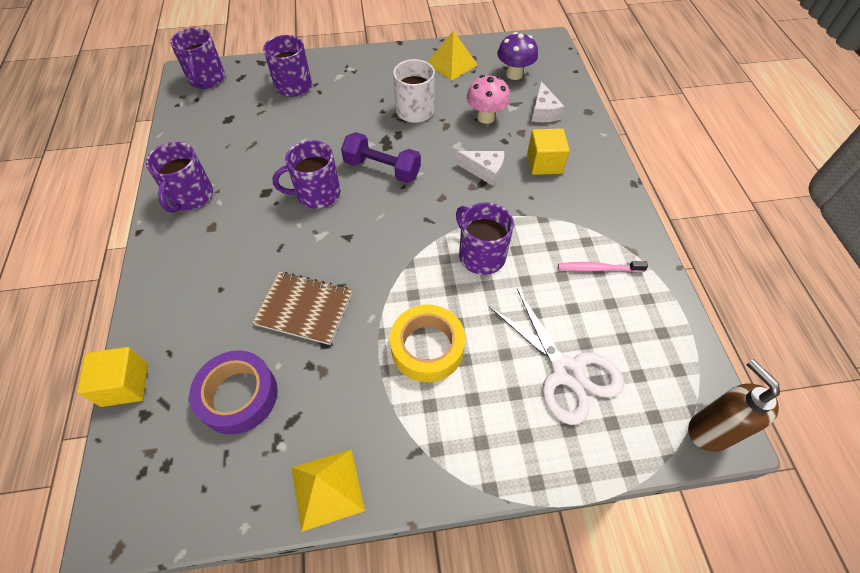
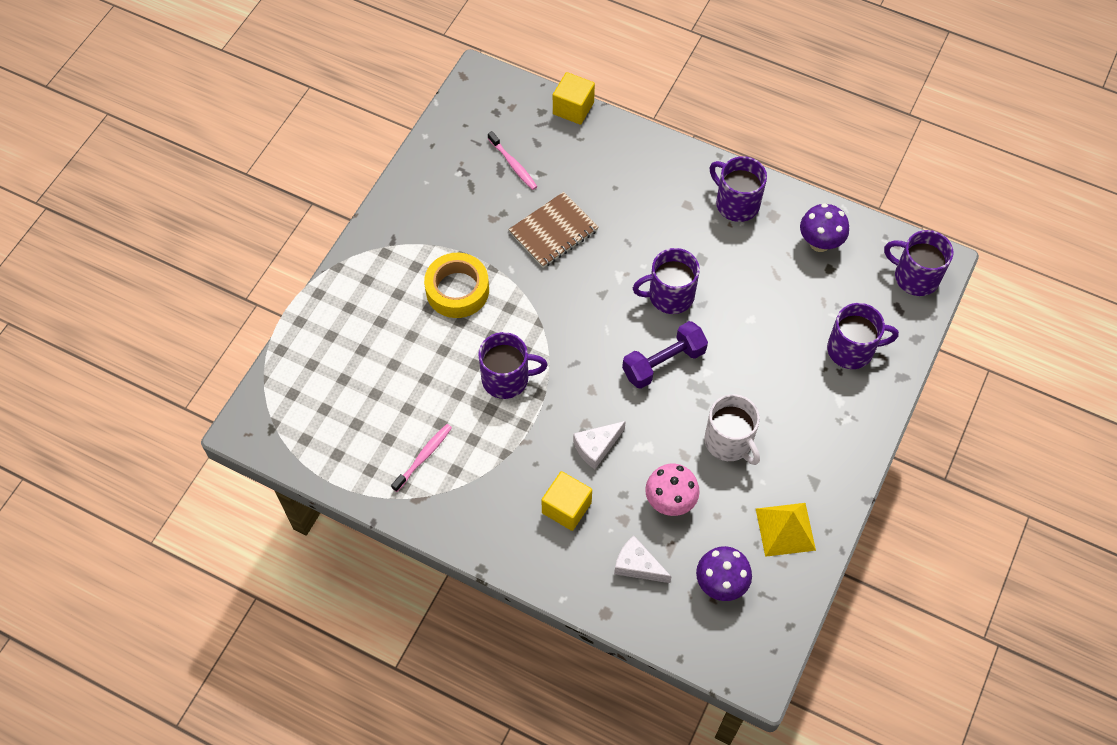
camera: 125 degrees right, 5 degrees up
(205, 134) = (819, 243): none -> purple mushroom
(238, 396) = (513, 164): purple tape -> pink toothbrush
(317, 194) = (669, 295): purple mug -> purple mug turned 120 degrees counterclockwise
(327, 488) = (412, 184): yellow pyramid -> none
(567, 372) = (366, 365): white scissors -> none
(709, 430) = (255, 419): brown soap dispenser -> none

